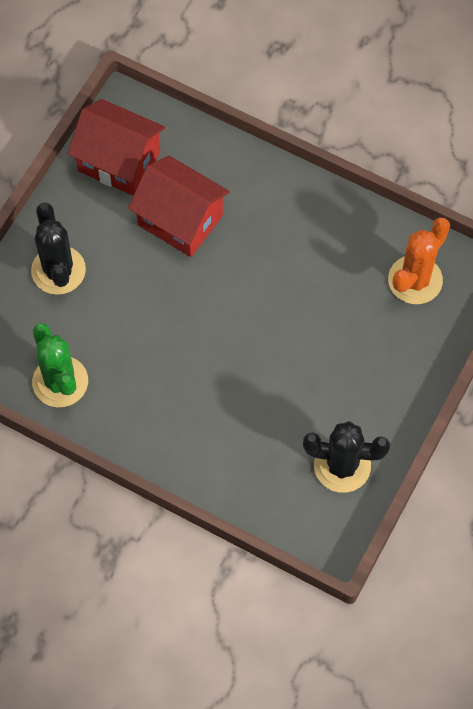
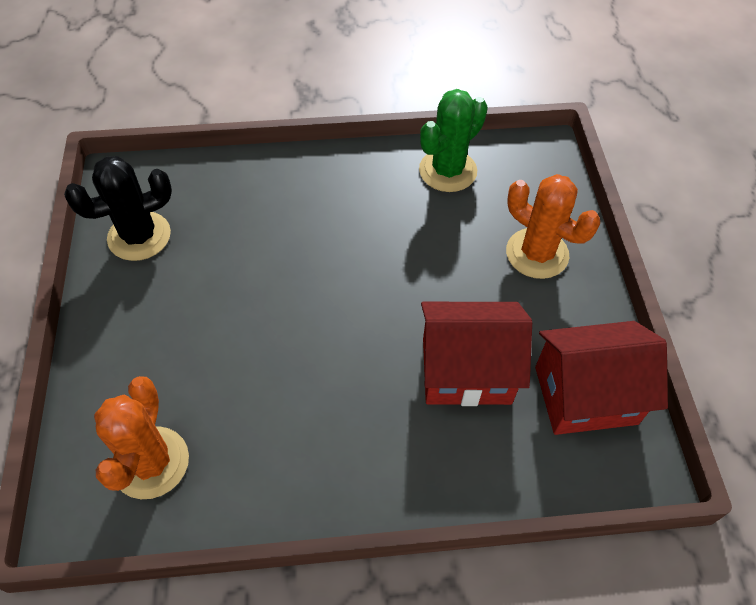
camera: 145 degrees right, 10 degrees down
(58, 270) = (537, 253): black cactus -> orange cactus
(60, 382) = (447, 171): green cactus -> green cactus turned 75 degrees counterclockwise

